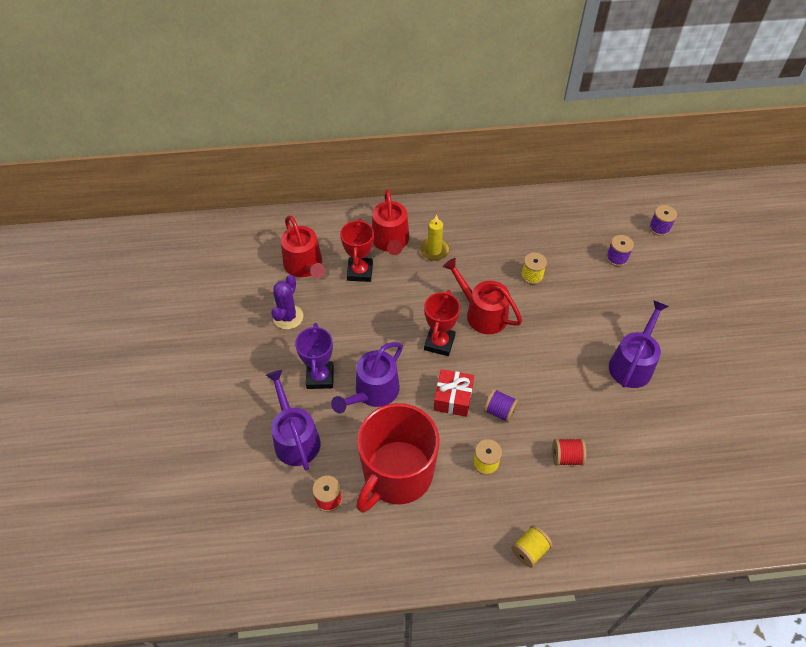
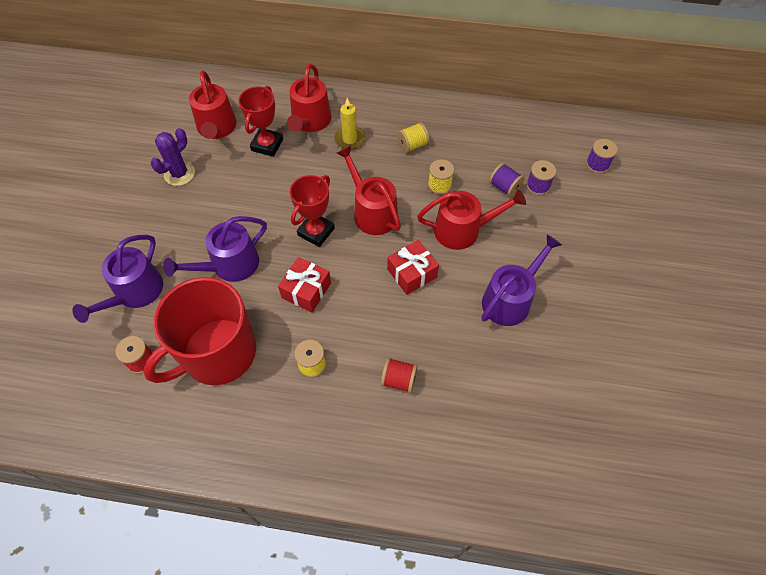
camera: 15 degrees right, 5 degrees up
(295, 438) = (135, 293): purple watering can -> purple watering can turned 150 degrees counterclockwise
(320, 377) = (184, 239): purple trophy -> none
(499, 411) = (348, 315): purple spool -> purple spool (504, 187)
(529, 550) = (319, 467): yellow spool -> yellow spool (412, 145)
(540, 360) = (412, 273): none -> red gift
(568, 312) = (463, 230): none -> red watering can

